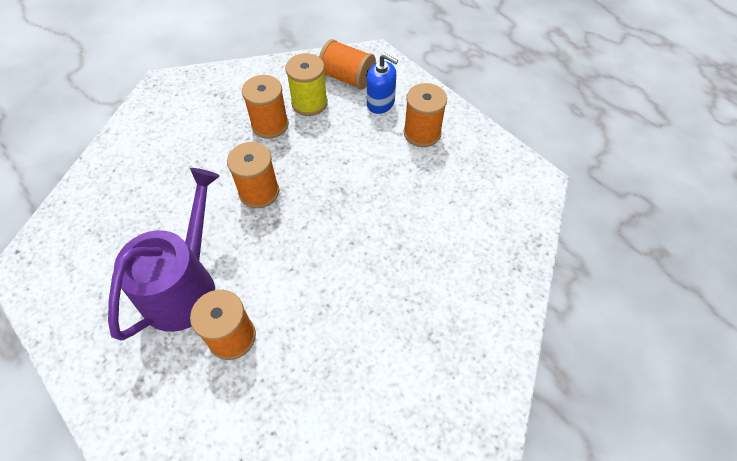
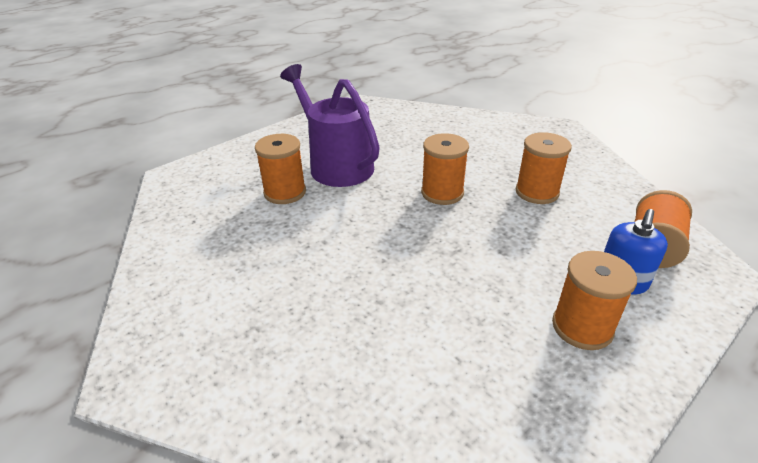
camera: 90 degrees right, 20 degrees down
(184, 286) = (336, 165): purple watering can -> purple watering can turned 150 degrees counterclockwise
(309, 103) = (586, 217): yellow spool -> none

